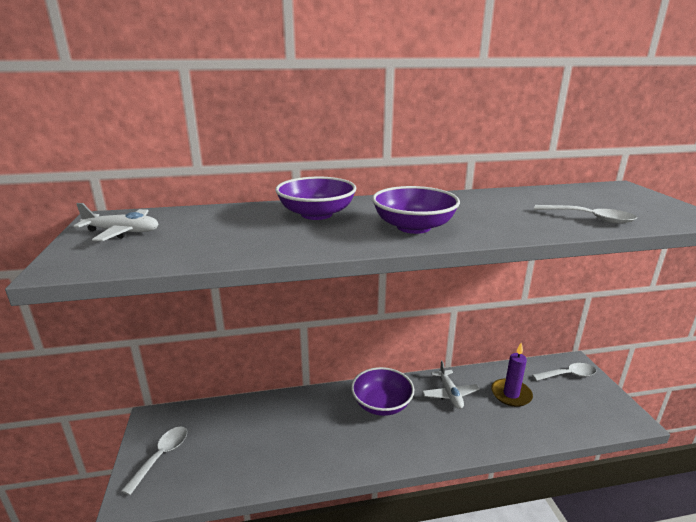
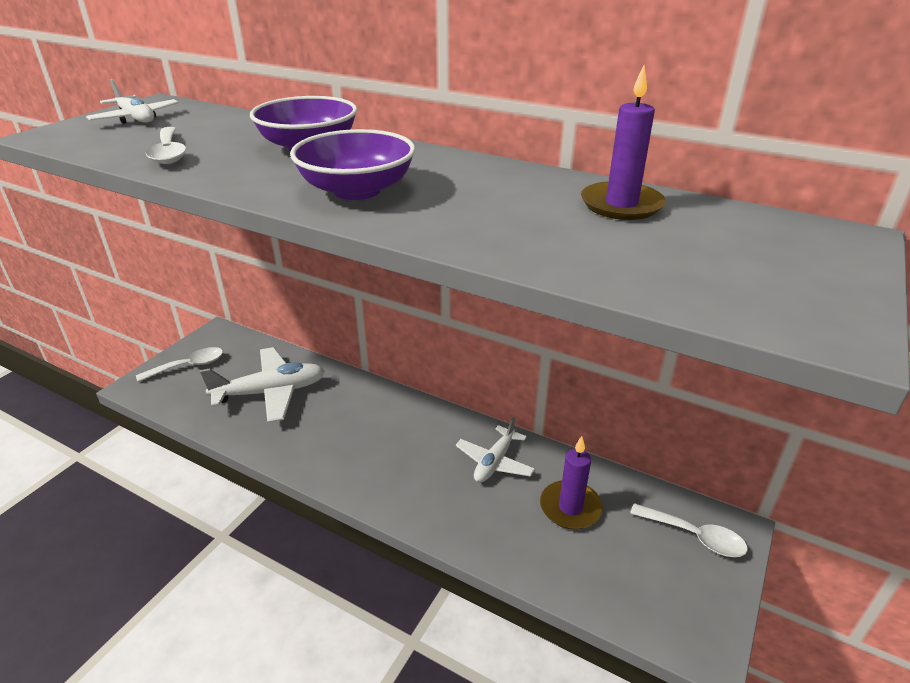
camera: 40 degrees right, 10 degrees up
(260, 435) = (270, 392): none -> white plane
(381, 404) = (408, 429): purple bowl -> none
(533, 197) = (621, 205): none -> purple candle
(589, 218) = (611, 258): white spoon -> white spoon (169, 153)

